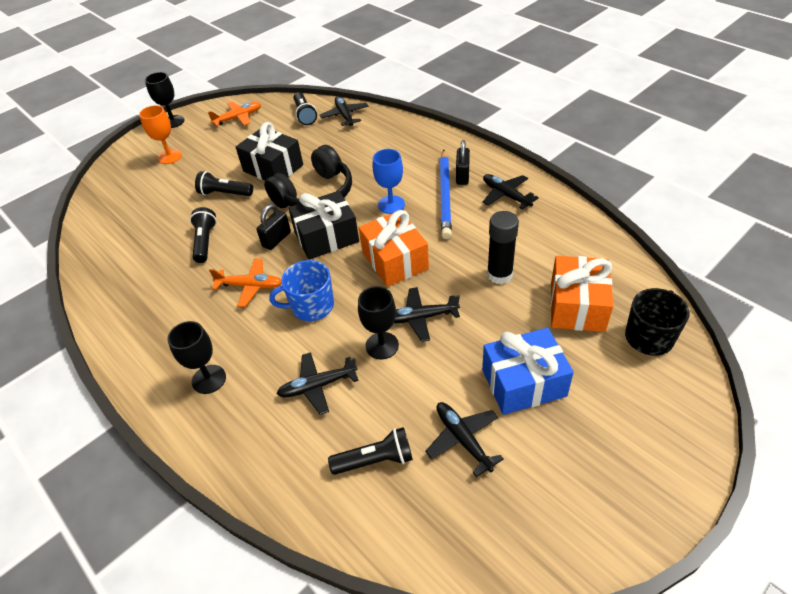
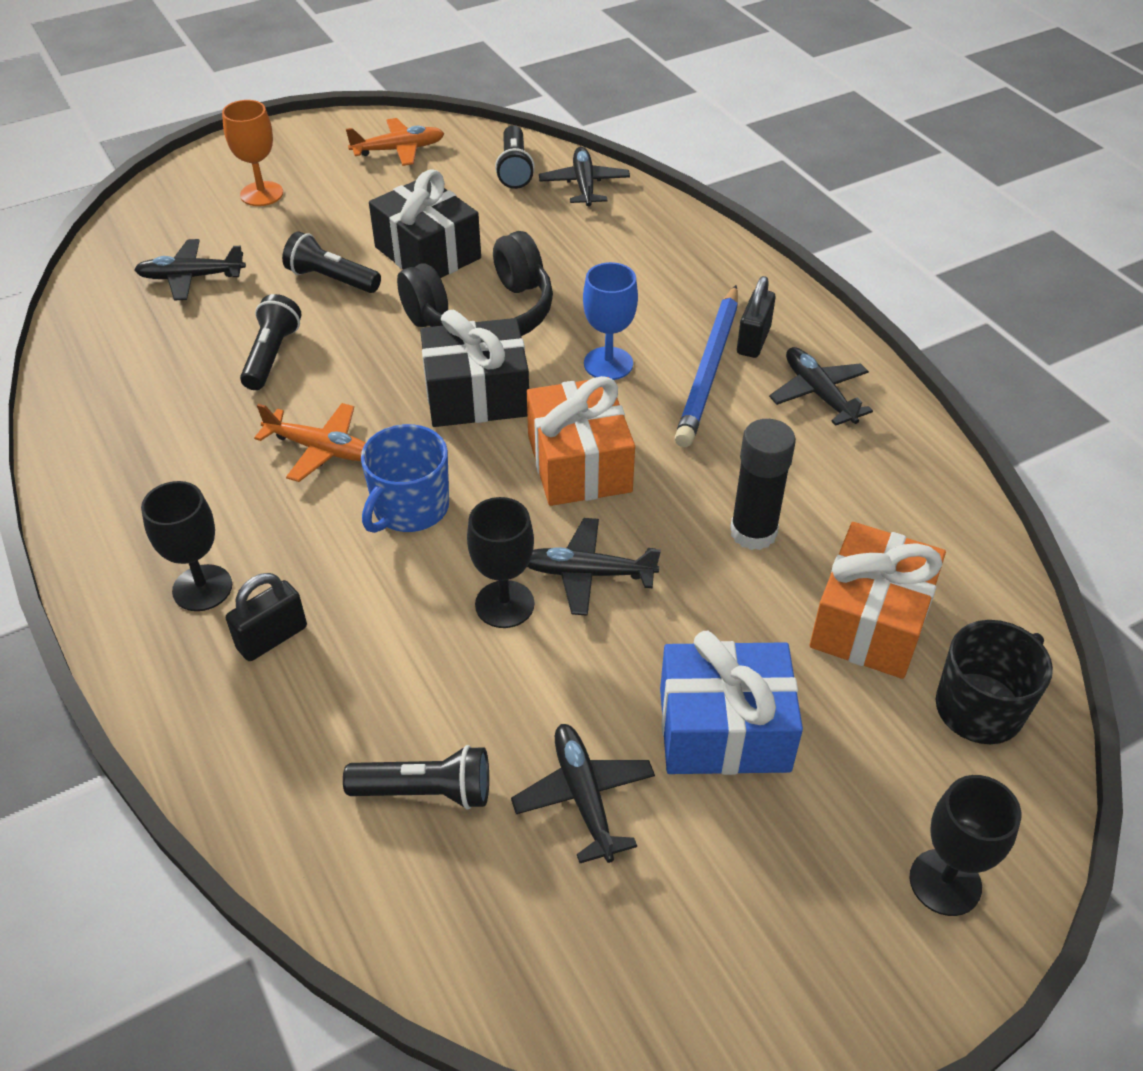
camera: 10 degrees right, 0 degrees up
(173, 121) = (287, 133): black goblet -> black goblet (945, 882)
(276, 239) = (391, 379): black padlock -> black padlock (272, 637)
(311, 306) = (410, 508): blue mug -> blue mug turned 60 degrees counterclockwise
(318, 386) = (374, 645): black plane -> black plane (191, 277)

